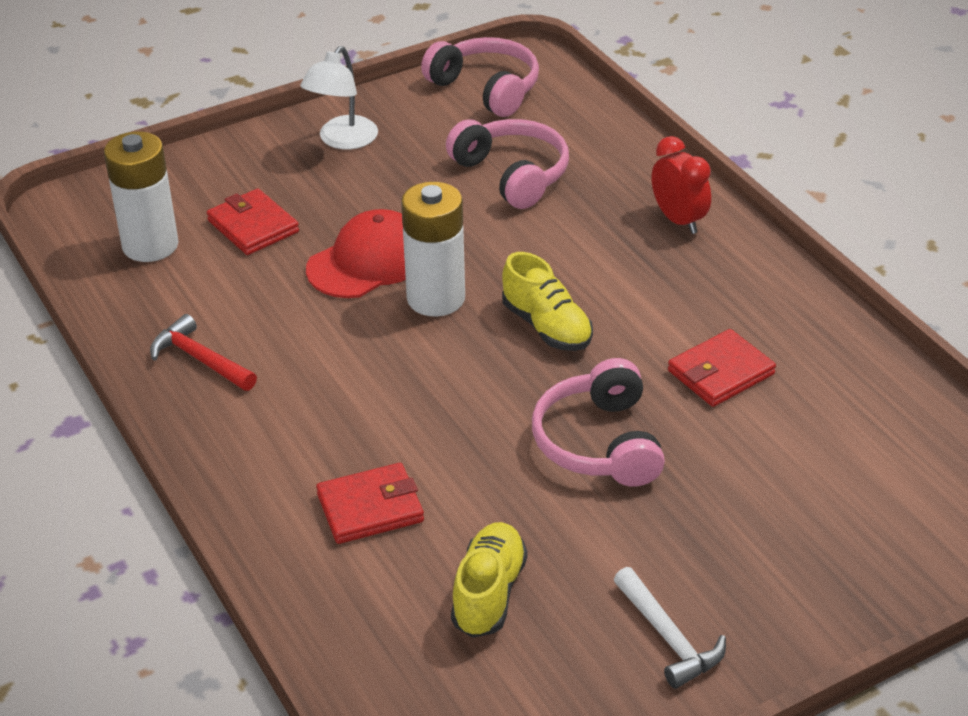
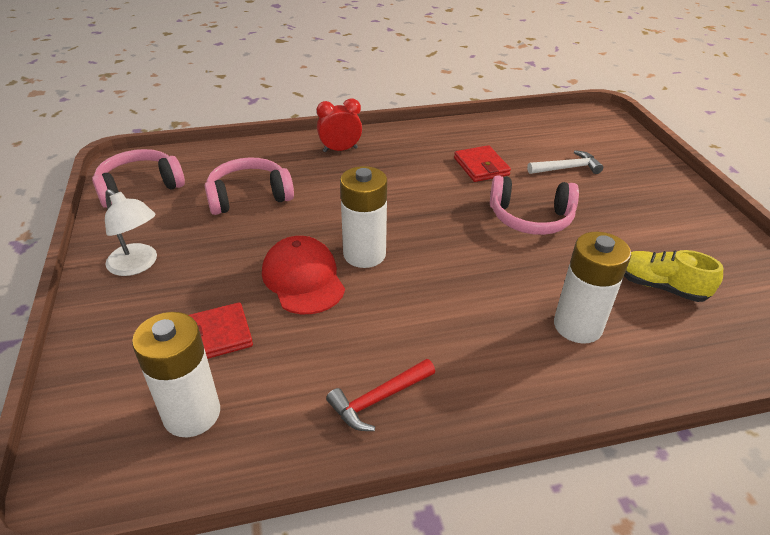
camera: 75 degrees left, 0 degrees up
(370, 508) = (577, 326): red wallet -> white battery
(547, 327) = (416, 215): yellow shoe -> none
(669, 638) = (691, 228): white hammer -> white hammer (567, 168)

